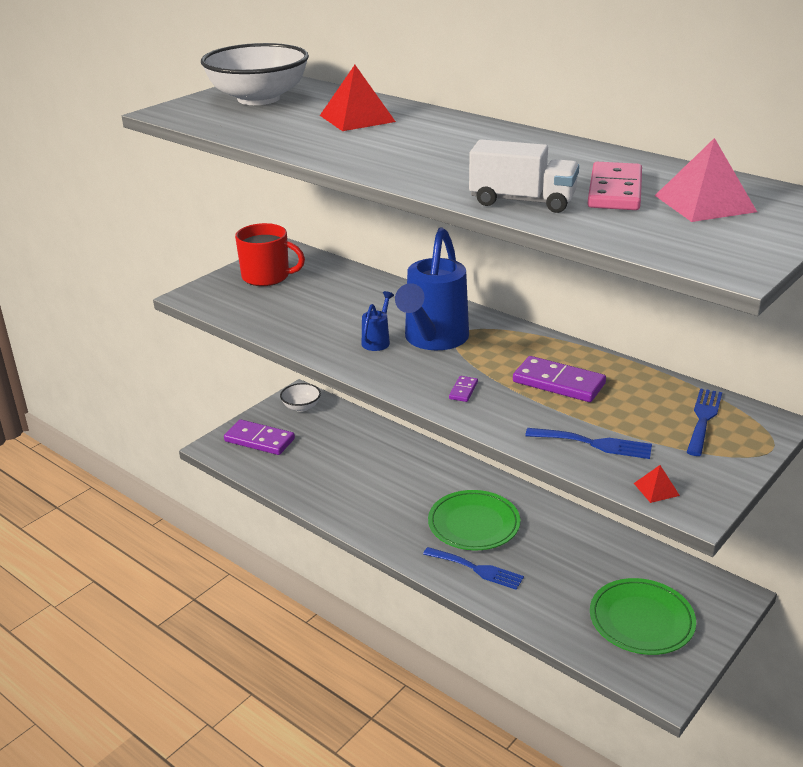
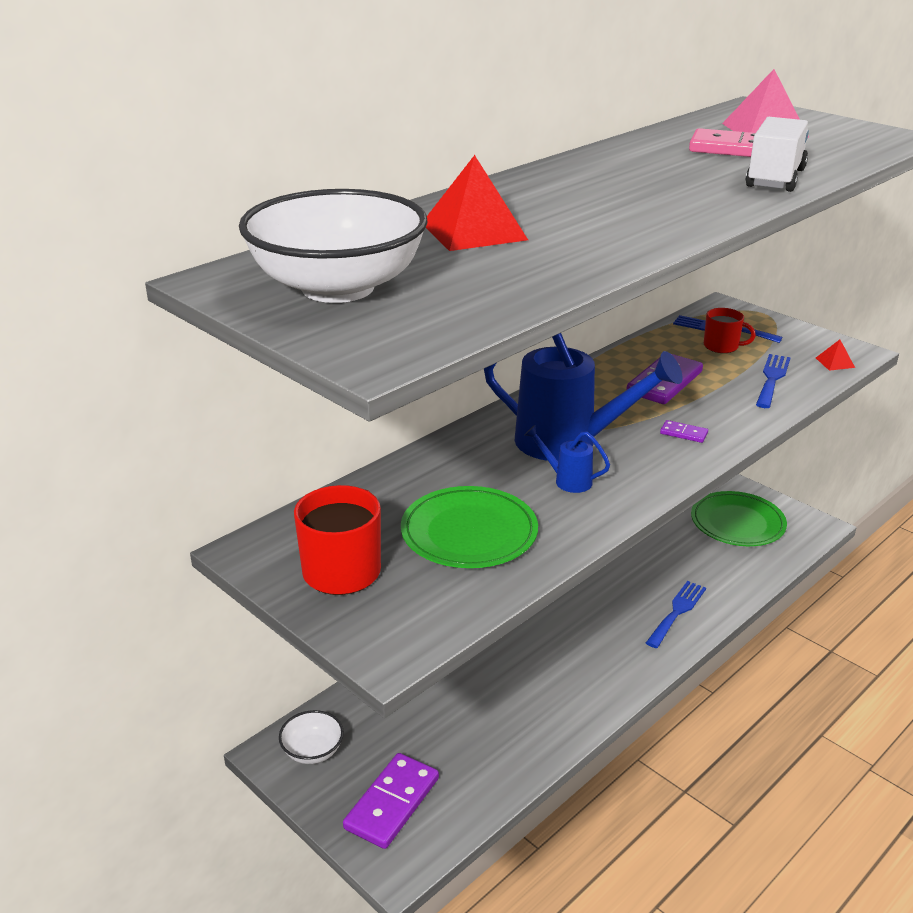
camera: 85 degrees left, 0 degrees up
(474, 524) = (602, 606): green plate -> green plate (469, 533)
(658, 417) = (722, 346): none -> red mug

